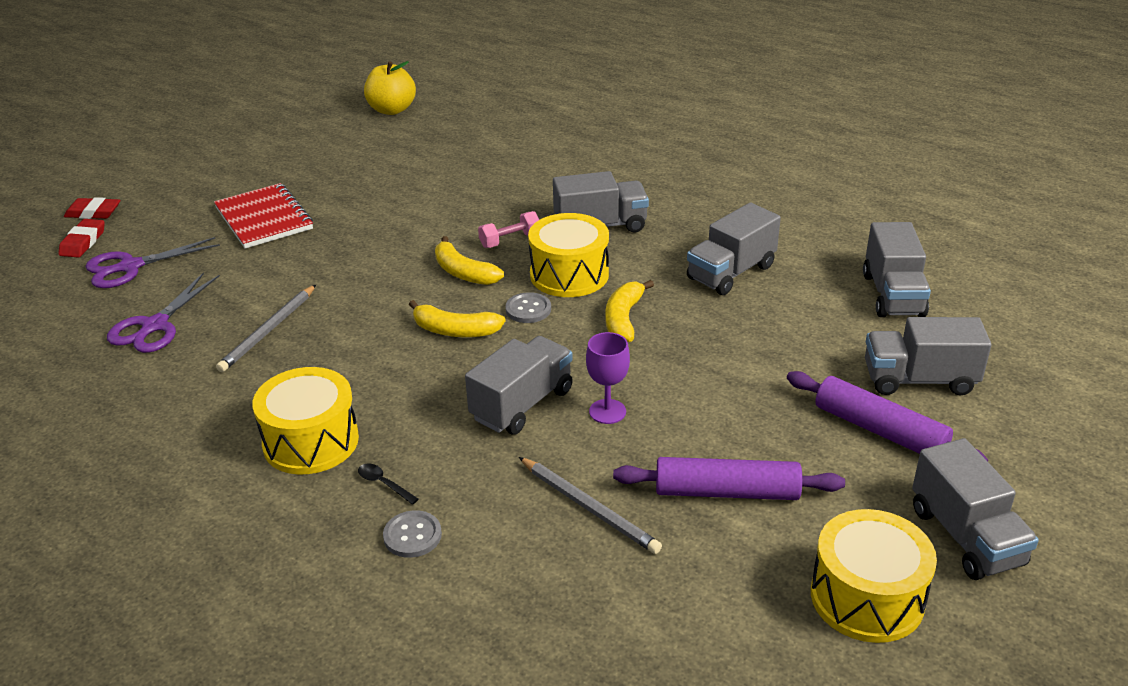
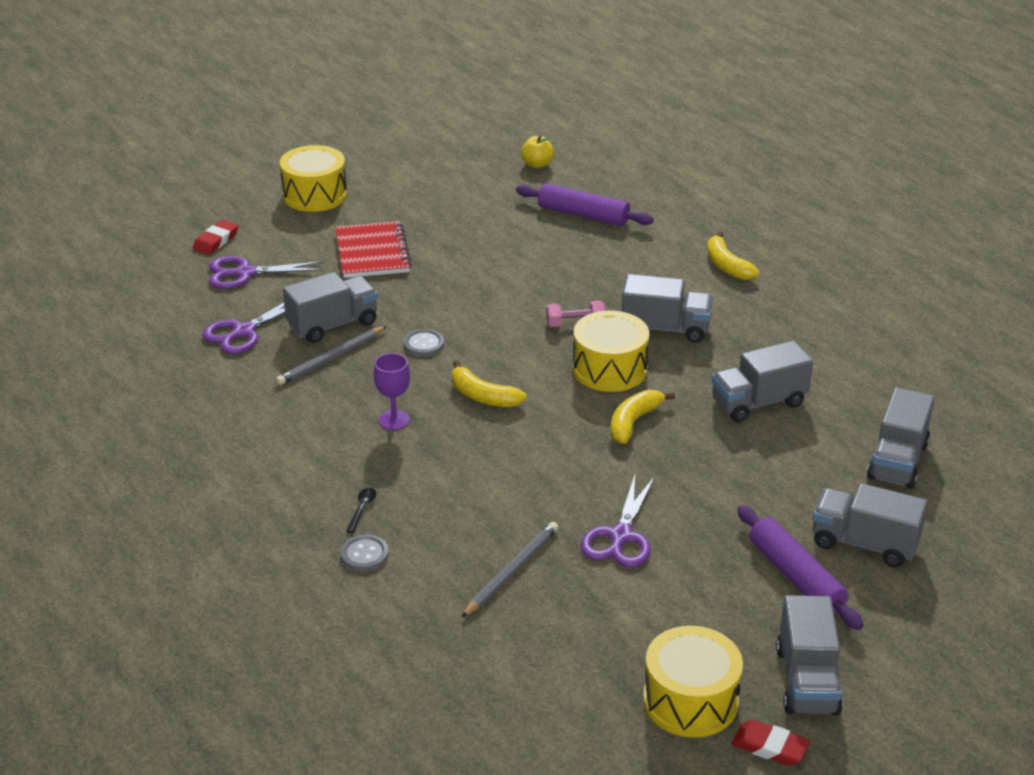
camera: 20 degrees right, 0 degrees up
(93, 212) = (234, 214): red eraser -> red eraser (770, 747)
(311, 441) = (322, 460): yellow drum -> yellow drum (315, 195)
(383, 483) = (362, 508): black spoon -> black spoon turned 45 degrees clockwise
(392, 110) = (537, 164): yellow apple -> yellow apple, size x0.65
(463, 272) = (518, 345): yellow banana -> yellow banana (727, 266)
(522, 404) = (504, 474): grey truck -> grey truck (333, 324)
(528, 309) = (555, 392): grey button -> grey button (423, 344)
(589, 507) = (511, 571): grey pencil -> grey pencil turned 120 degrees counterclockwise
(607, 411) = (571, 499): purple goblet -> purple goblet (394, 420)
(681, 437) = (621, 536): none -> purple scissors
(726, 492) = (630, 590): purple rolling pin -> purple rolling pin (583, 215)

